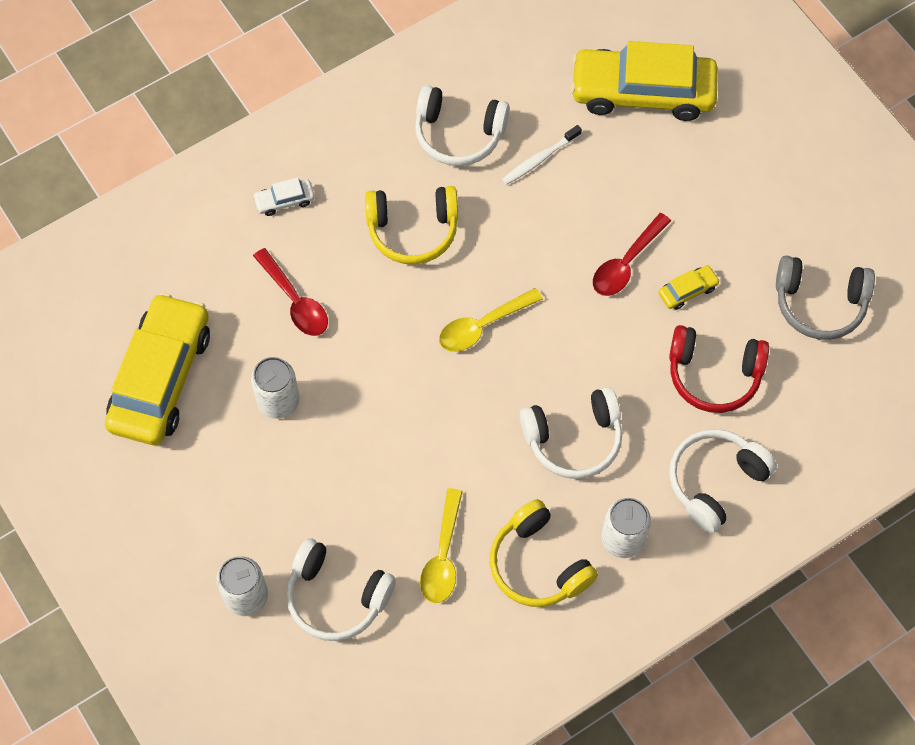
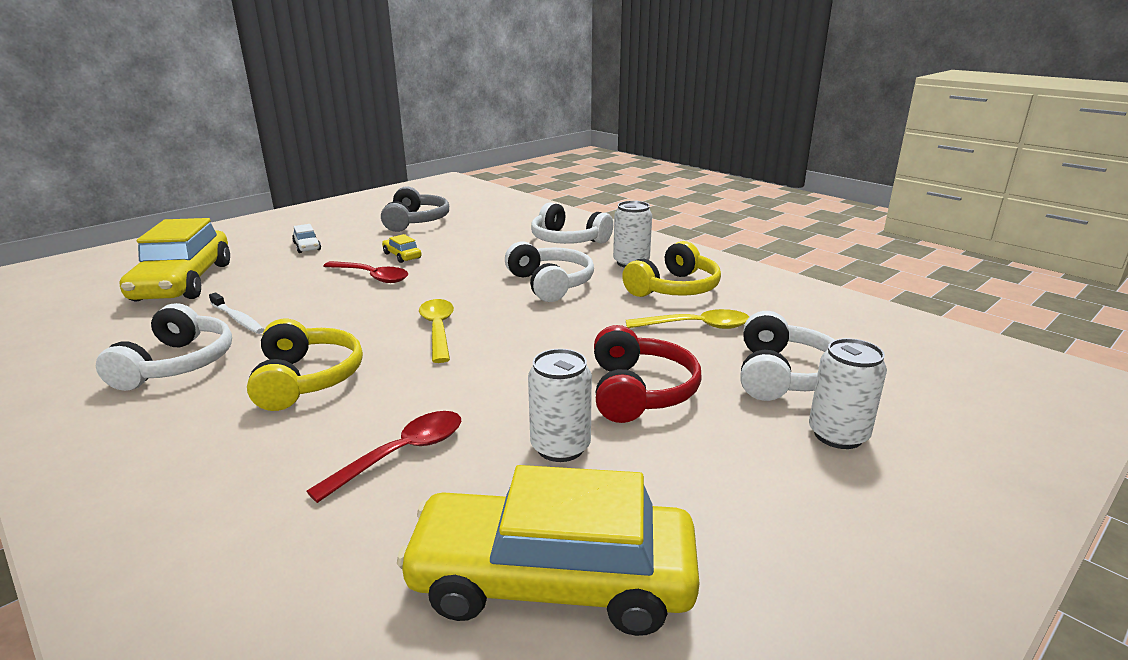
camera: 100 degrees left, 40 degrees down
(284, 200) = (220, 488): white car -> white car (307, 246)
(483, 326) = (438, 330): yellow spoon -> yellow spoon turned 150 degrees counterclockwise
(714, 375) = (478, 245): red headphones -> red headphones (639, 391)

